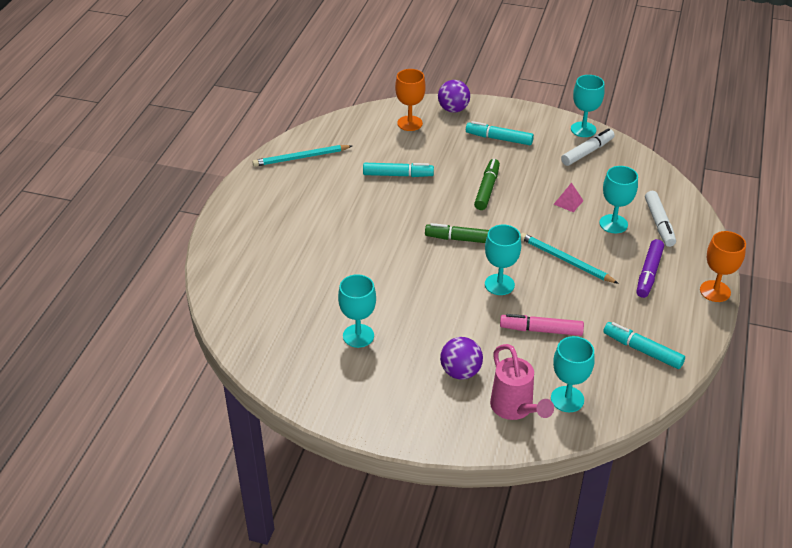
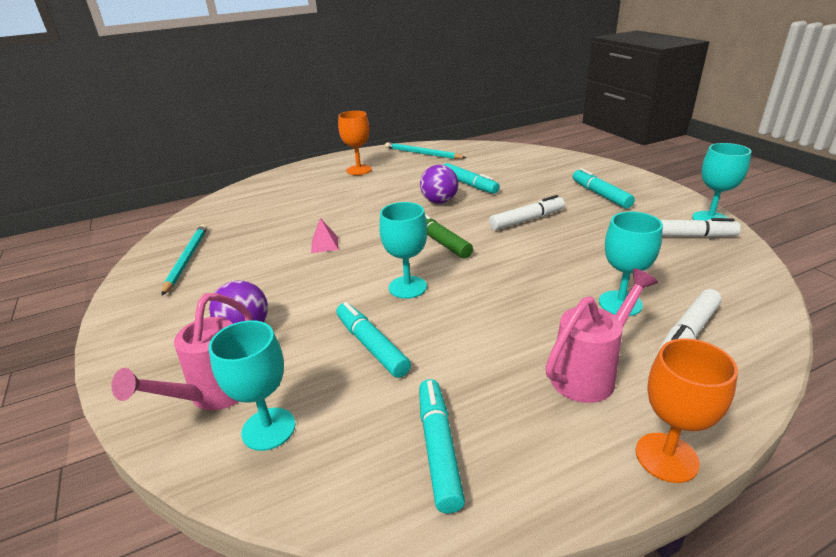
camera: 50 degrees right, 10 degrees down
(358, 336) = (244, 258): turquoise goblet -> none
(410, 123) = (536, 162): orange goblet -> orange goblet (359, 170)
(453, 109) = (589, 166): purple ball -> purple ball (439, 201)
(487, 189) = (527, 220): green marker -> white marker
(541, 330) = (371, 346): pink marker -> turquoise marker
(565, 260) = (507, 304): turquoise pencil -> turquoise pencil (187, 259)
(568, 202) = (595, 262): pink pyramid -> pink pyramid (324, 244)
(649, 273) = (590, 373): purple marker -> pink watering can

